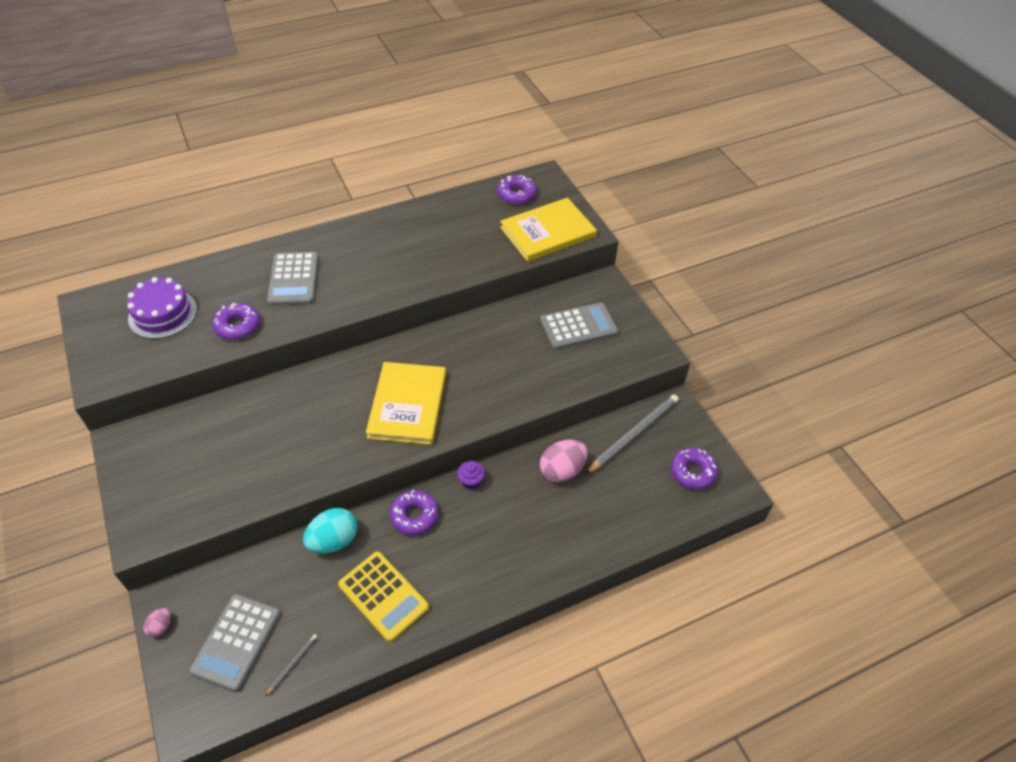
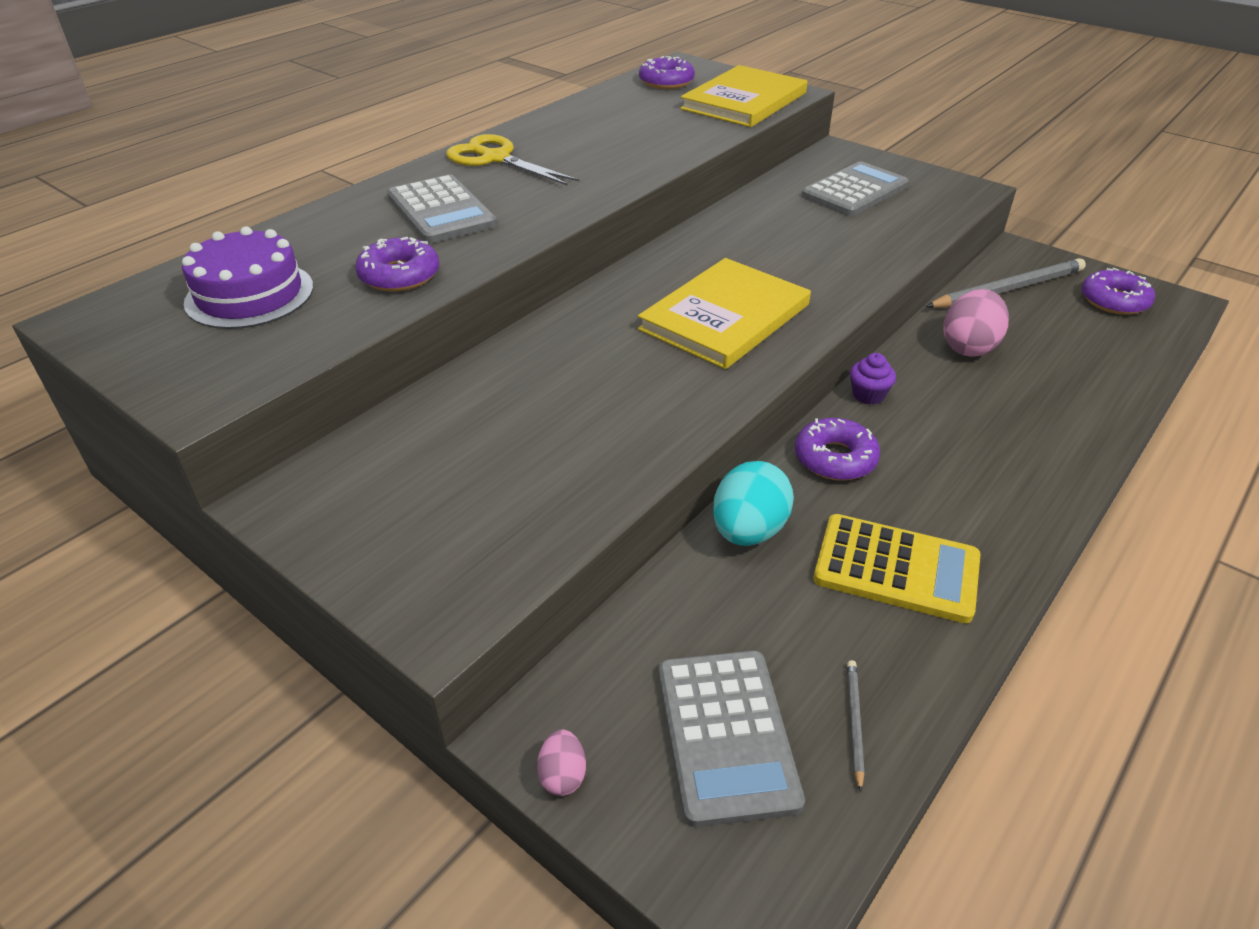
camera: 25 degrees left, 10 degrees down
(355, 241) = (495, 158): none -> yellow scissors
(407, 405) = (724, 317): yellow book -> yellow book turned 60 degrees clockwise
(633, 435) = (1008, 289): grey pencil -> grey pencil turned 45 degrees clockwise

